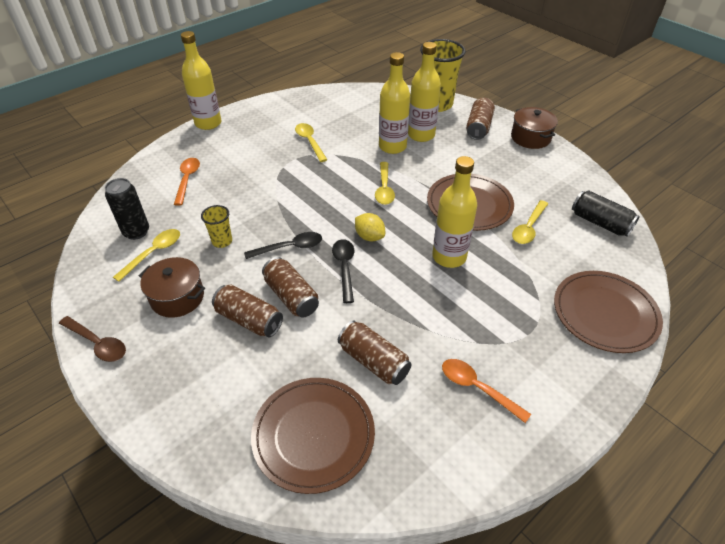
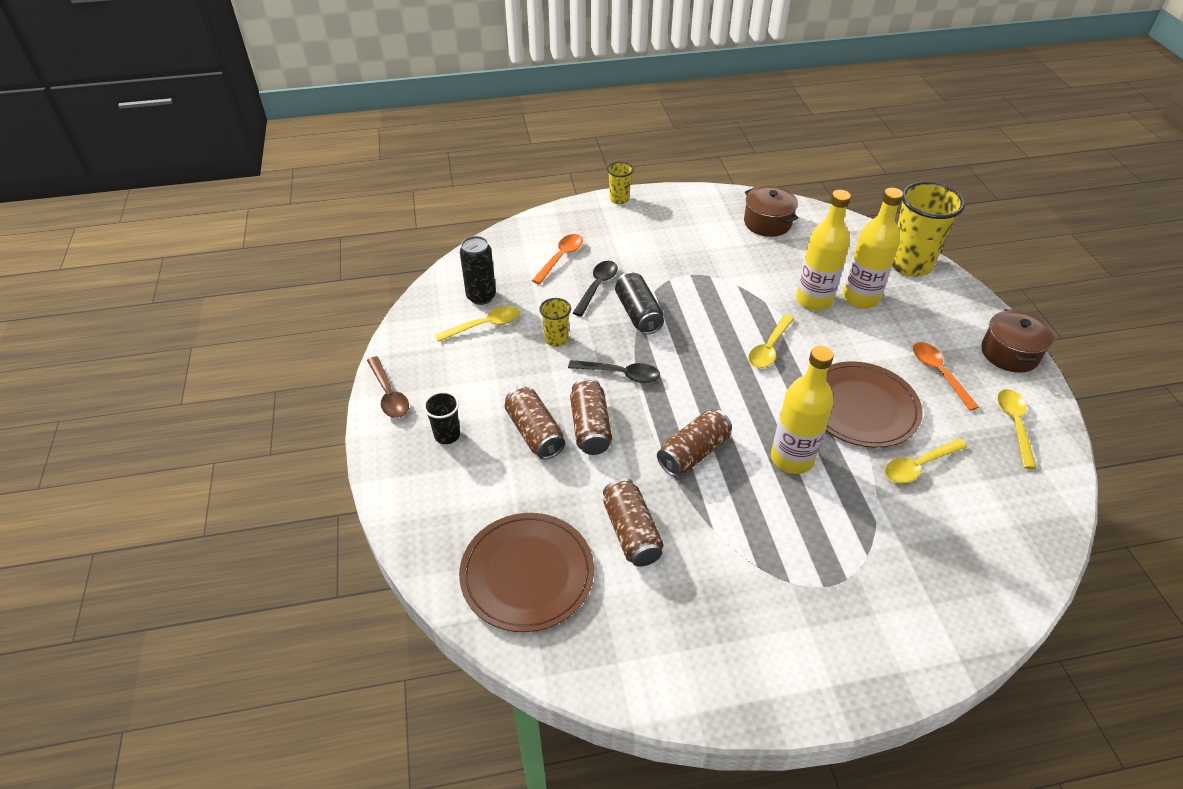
camera: 30 degrees right, 0 degrees up
(173, 354) = (447, 435): none -> black cup
(177, 297) = (481, 380): brown pot -> brown pot (767, 223)
(208, 123) = (619, 199): yellow bottle -> yellow cup
(310, 142) = (718, 260): yellow spoon -> yellow spoon (1014, 425)
(344, 268) = (664, 421): black spoon -> black spoon (597, 287)
(369, 237) = (715, 397): yellow lemon -> none
(477, 388) = (723, 613): orange spoon -> orange spoon (939, 373)
(478, 127) = (945, 314): brown can -> brown can (693, 453)
(600, 223) = (1023, 500): black can -> black can (638, 313)
(605, 313) = (941, 608): brown plate -> none

